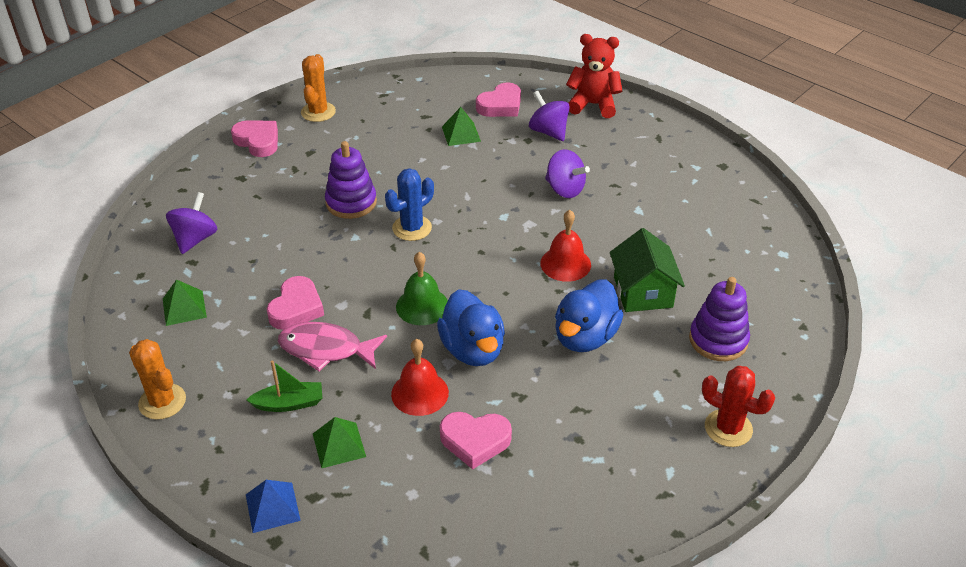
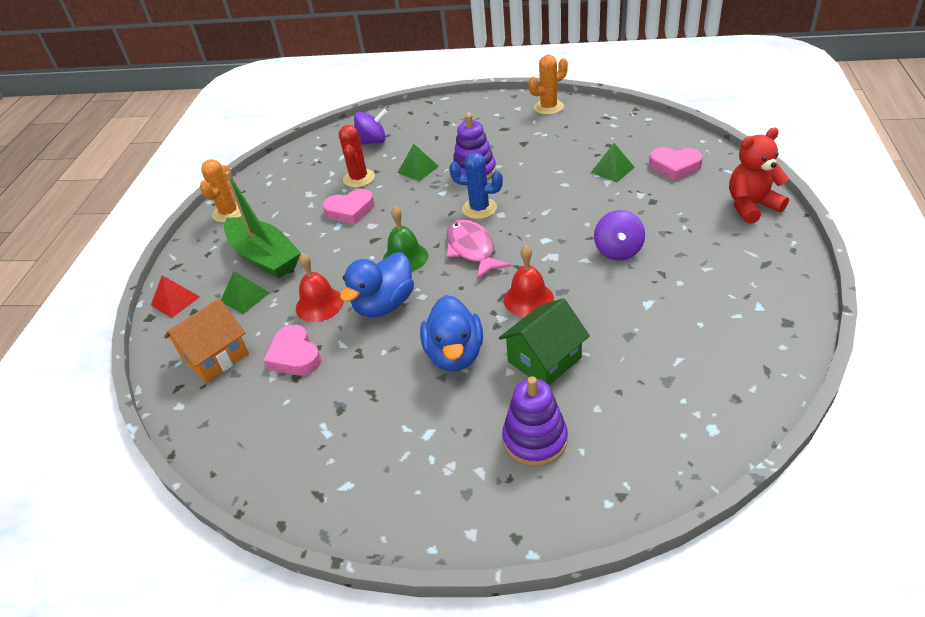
camera: 60 degrees right, 0 degrees up
(184, 308) = (310, 174): green pyramid -> green pyramid (418, 169)
(258, 141) = (488, 107): pink heart -> none
(272, 507) = (175, 300): blue pyramid -> red pyramid
(289, 403) = (264, 257): green boat -> green boat, size x1.92
(326, 349) = (324, 243): pink fish -> pink fish (472, 249)
(409, 503) = (215, 356): none -> orange house
(548, 132) = (678, 204): purple spinning top -> none
(585, 337) = (455, 354): blue duck -> blue duck turned 90 degrees counterclockwise
(593, 105) = (751, 206): red teddy bear -> red teddy bear turned 90 degrees counterclockwise
(728, 428) = (428, 501): red cactus -> red cactus (359, 178)

